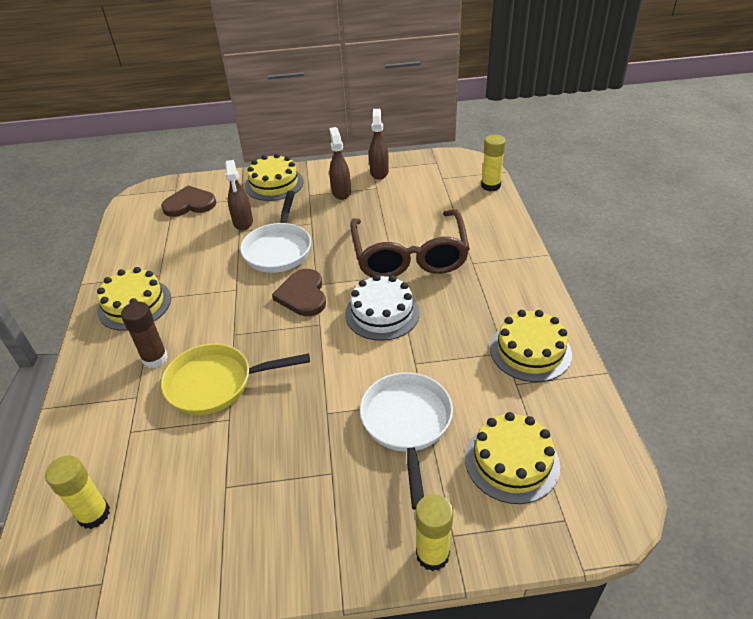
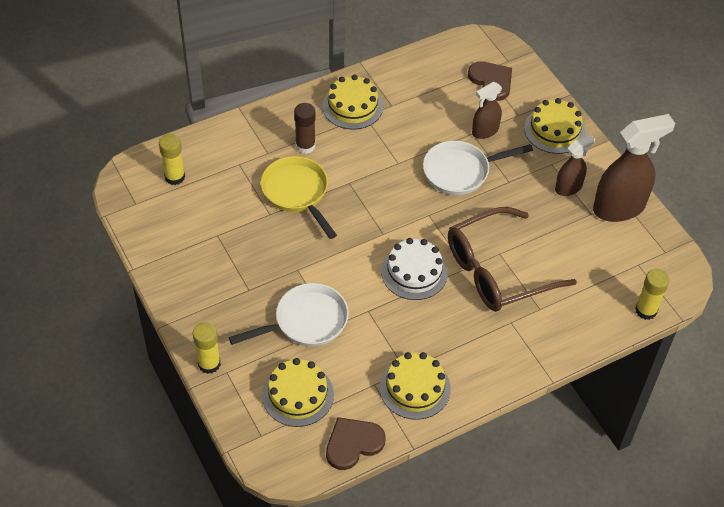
camera: 65 degrees right, 10 degrees up
(303, 295) = (411, 210): brown heart -> brown heart (353, 444)
(379, 172) = (619, 207): brown spray bottle -> brown spray bottle, size x1.79

